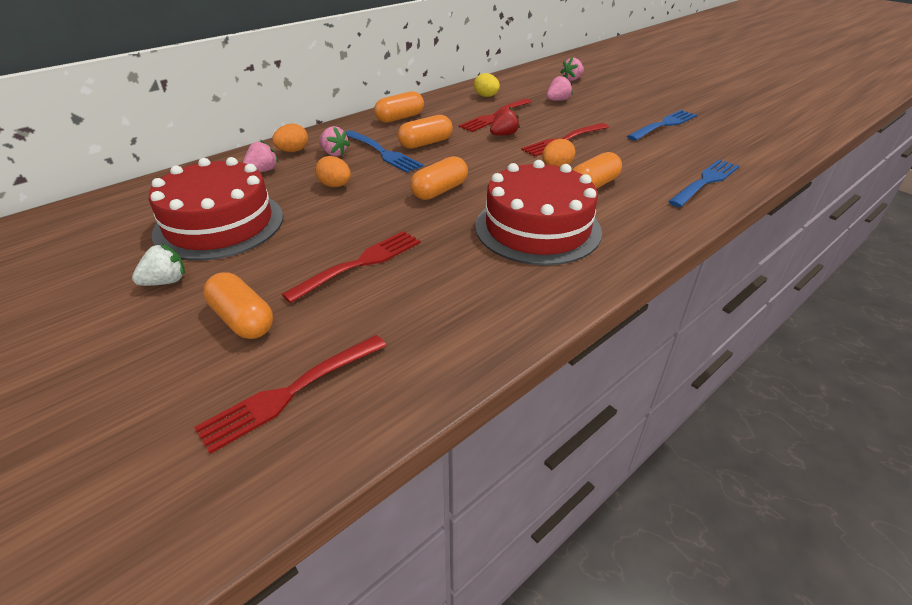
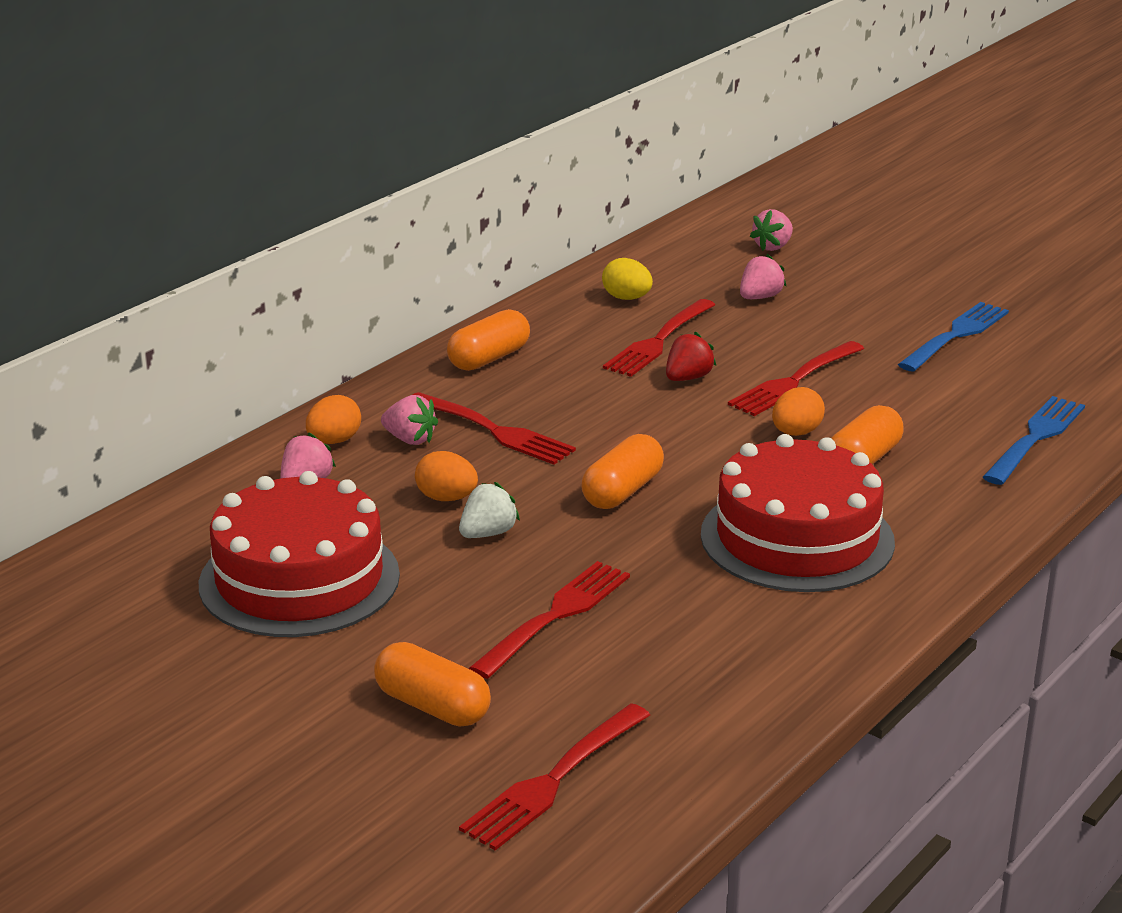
camera: 10 degrees left, 10 degrees down
(165, 281) = (282, 670): white strawberry -> white strawberry (488, 533)
(382, 152) = (493, 430): blue fork -> red fork
(425, 143) = (559, 406): orange capsule -> none

